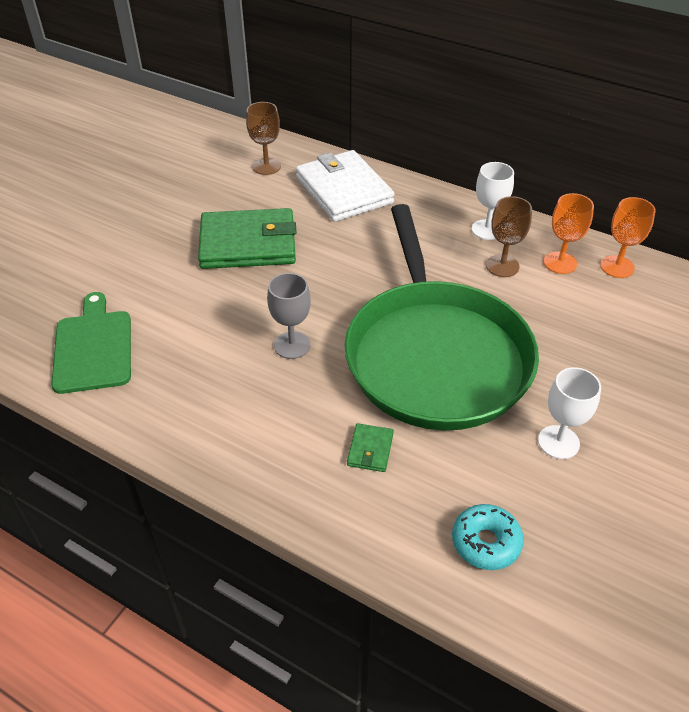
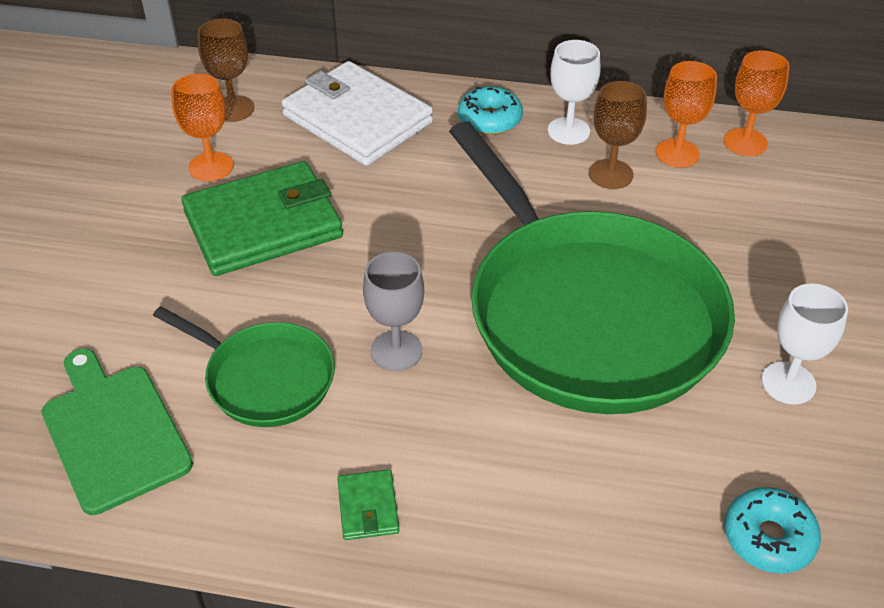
camera: 20 degrees left, 0 degrees up
(199, 340) = (264, 378): none -> green pan
(234, 200) = (211, 166): none -> orange goblet
(370, 449) = (569, 462): green wallet -> green wallet (368, 507)
(434, 210) = (490, 119): none -> turquoise donut

